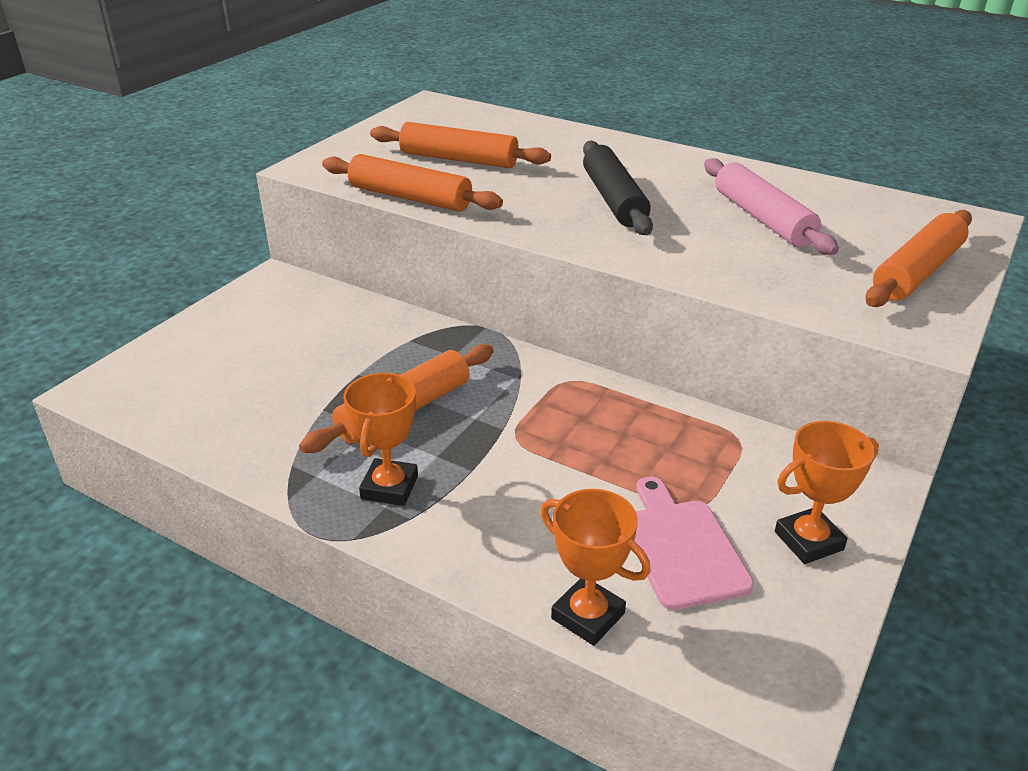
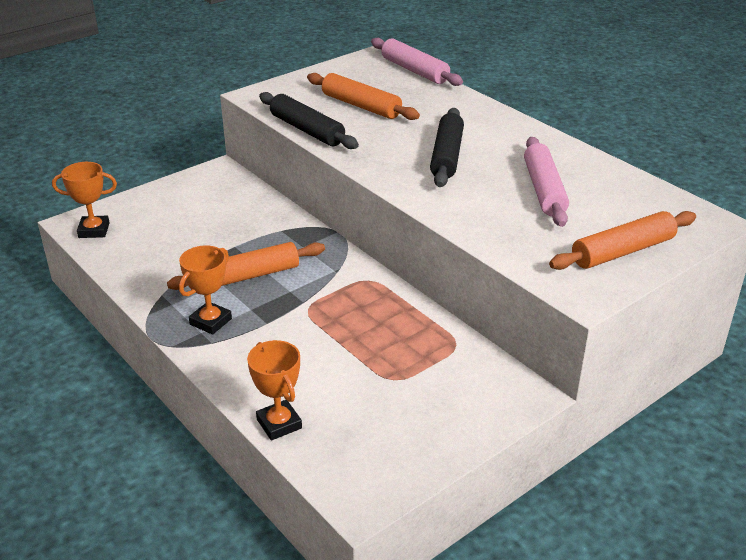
camera: 20 degrees right, 0 degrees up
(410, 198) = (307, 130): orange rolling pin -> black rolling pin
(493, 112) = (414, 70): none -> pink rolling pin
(681, 547) = (365, 401): pink cutting board -> none
(808, 541) = (451, 418): orange trophy -> orange trophy (94, 230)

